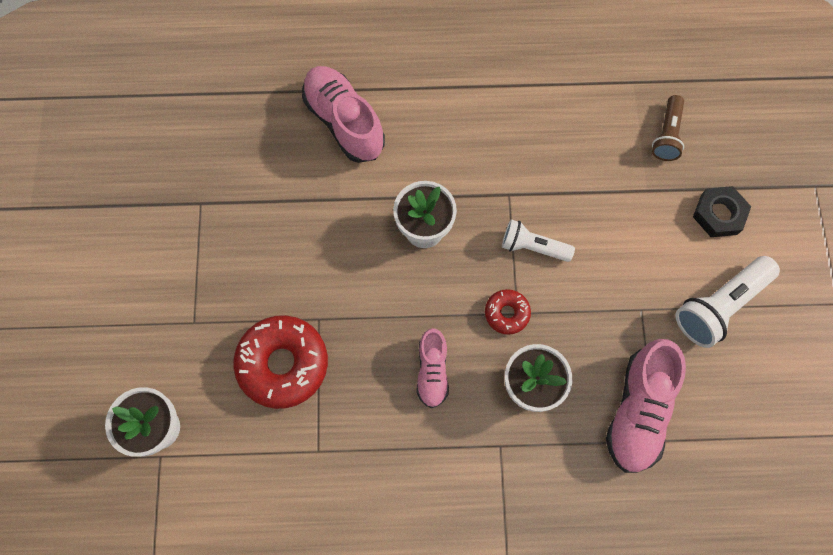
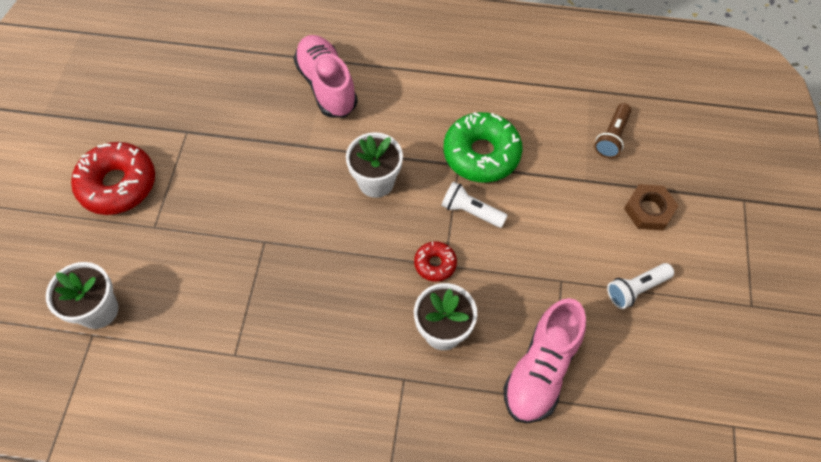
camera: 10 degrees right, 10 degrees down
(283, 364) = (223, 274): red donut -> red donut (118, 184)
(432, 371) = (355, 303): pink shoe -> none
(531, 178) = (481, 154): none -> green donut
(719, 214) = (649, 210): black nut -> brown nut
(719, 305) = (636, 289): white flashlight -> white flashlight, size x0.64

